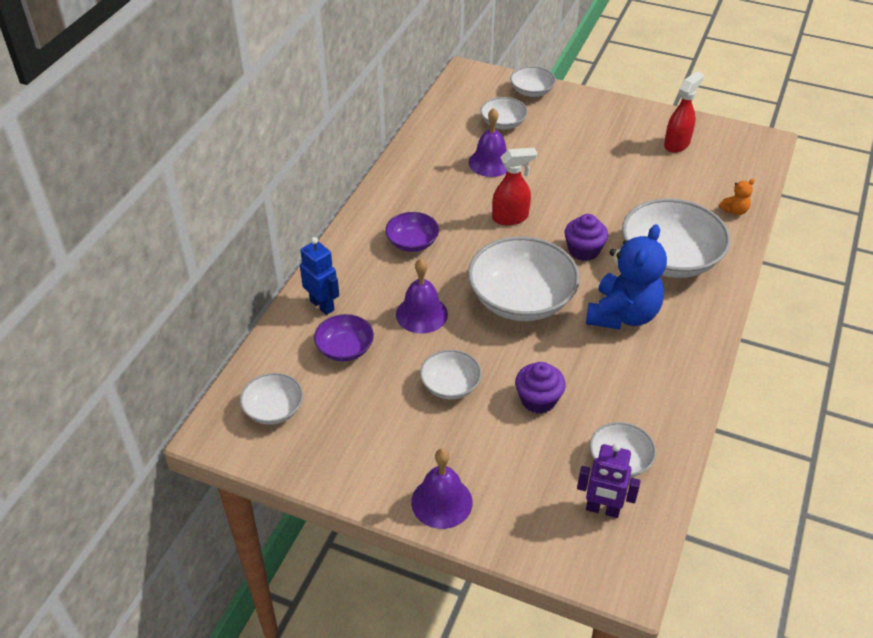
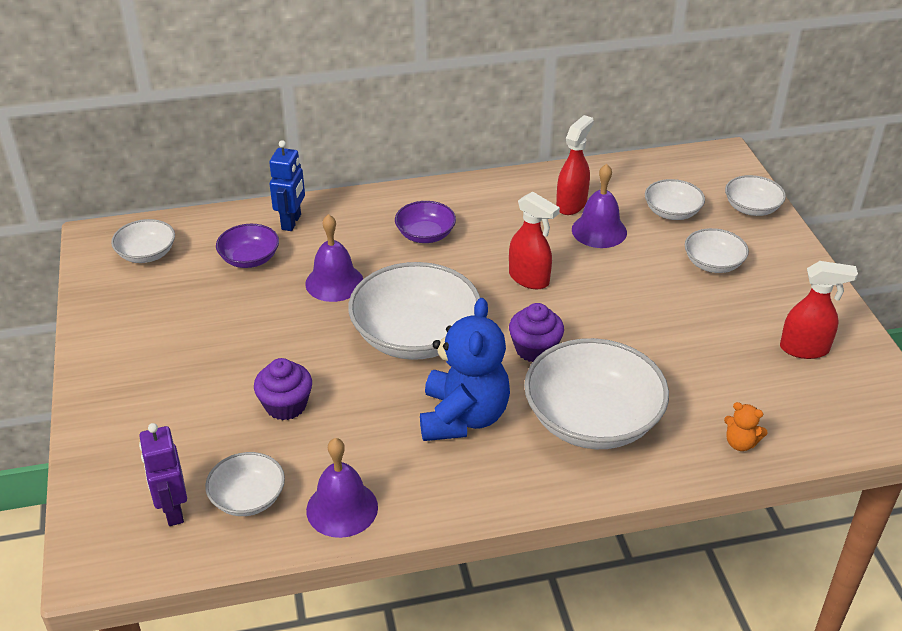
camera: 55 degrees right, 5 degrees down
(441, 502) = (110, 396): purple bell -> purple bell (342, 508)
(450, 159) = (571, 204): none -> red spray bottle
(450, 385) = (257, 340): white bowl -> white bowl (713, 263)
(622, 315) = (463, 417): blue teddy bear -> blue teddy bear turned 75 degrees counterclockwise

